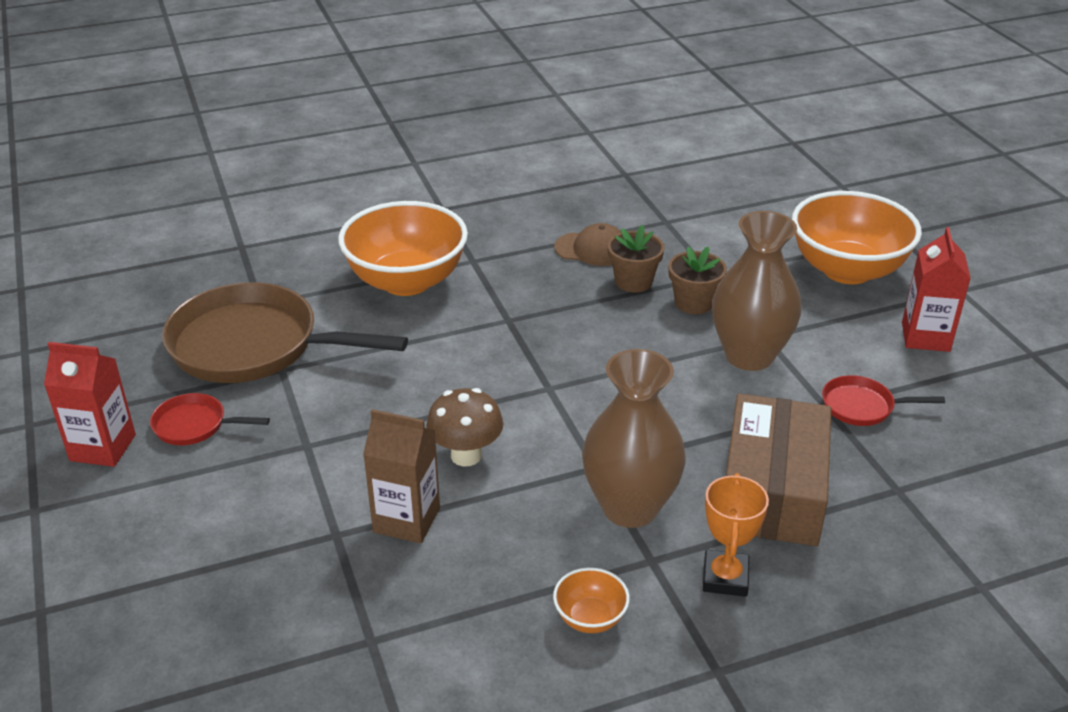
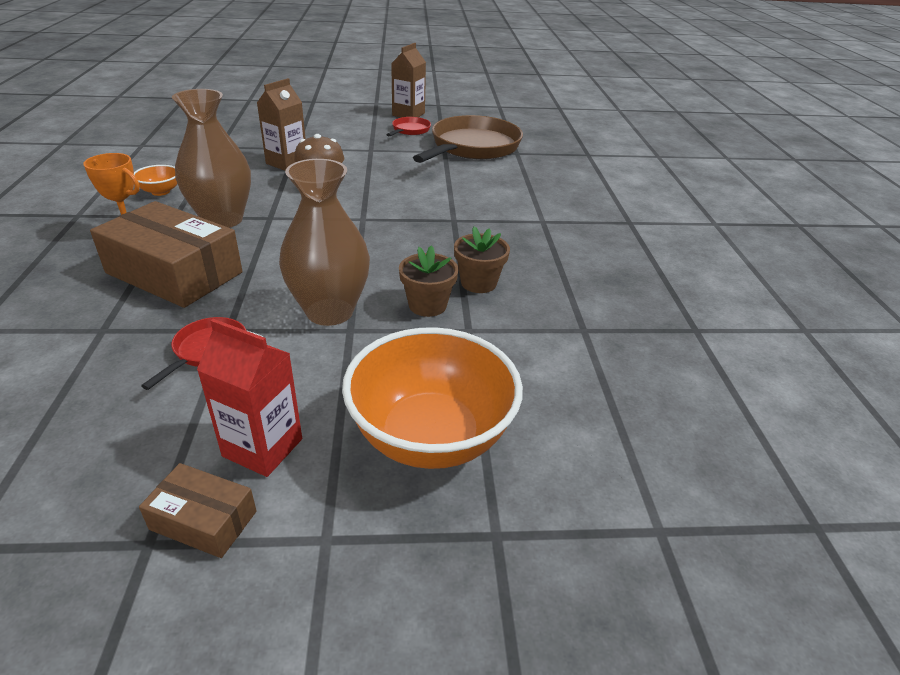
camera: 105 degrees right, 0 degrees up
(103, 448) = (408, 114): red carton -> brown carton
(406, 281) = (523, 194): orange bowl -> none
(592, 249) = (542, 275): brown cap -> none
(997, 339) = (203, 520): none -> brown box

